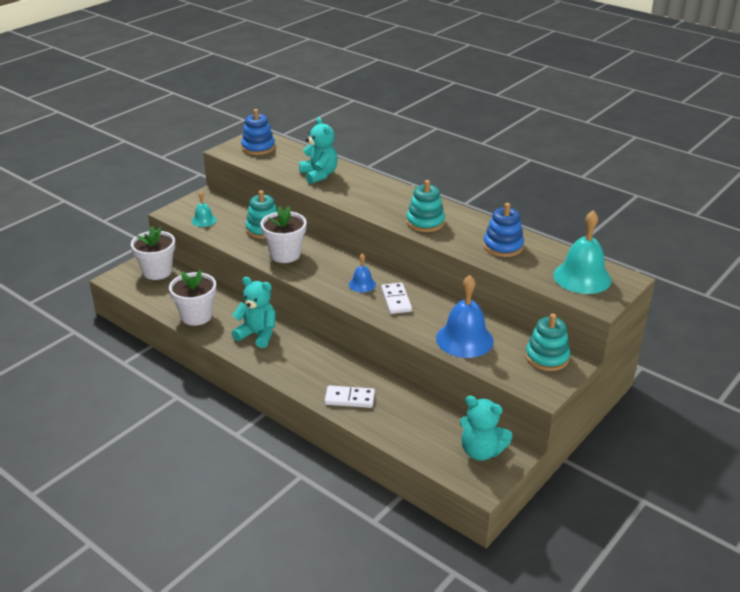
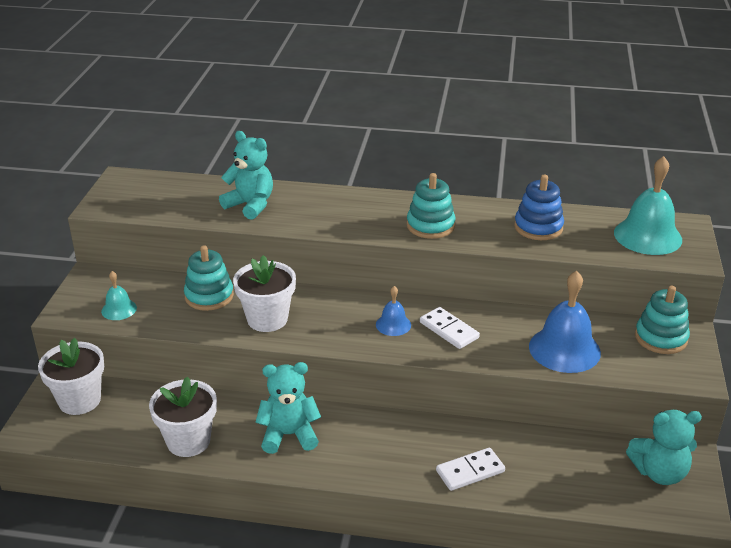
camera: 30 degrees left, 0 degrees up
(258, 147) = (138, 192): blue stacking toy -> none

